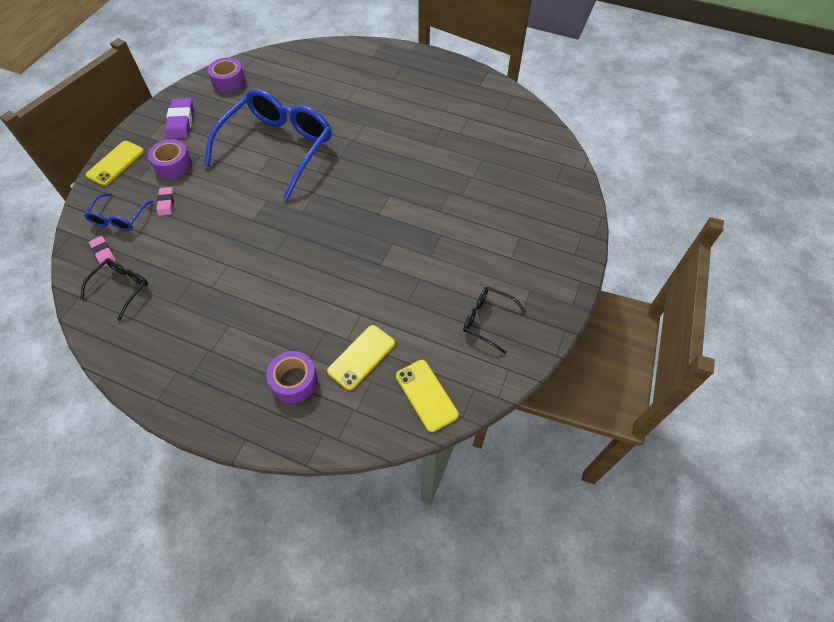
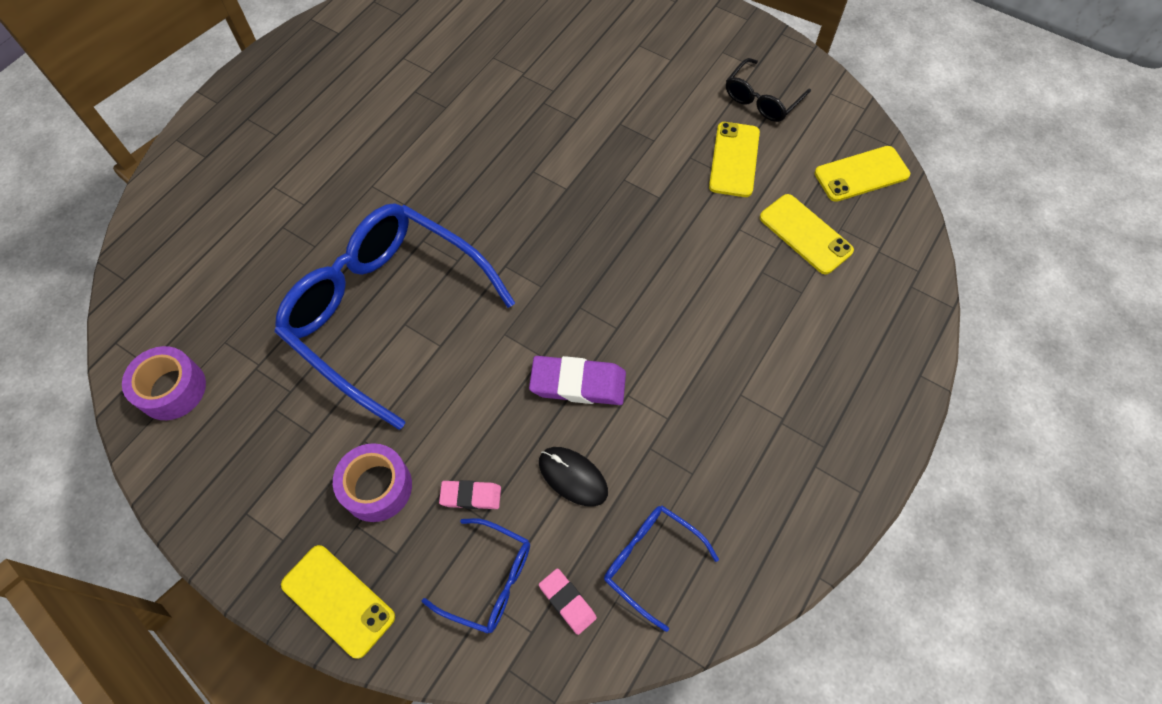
camera: 80 degrees left, 5 degrees up
(103, 253) = (567, 602): pink eraser -> pink eraser turned 75 degrees clockwise
(122, 288) = (650, 561): black glasses -> blue glasses
(175, 245) = (573, 477): none -> black mouse
(181, 121) = (258, 477): purple eraser -> purple eraser (578, 384)
(294, 381) = (837, 313): purple tape -> none
(423, 306) = (734, 159): none -> yellow phone

